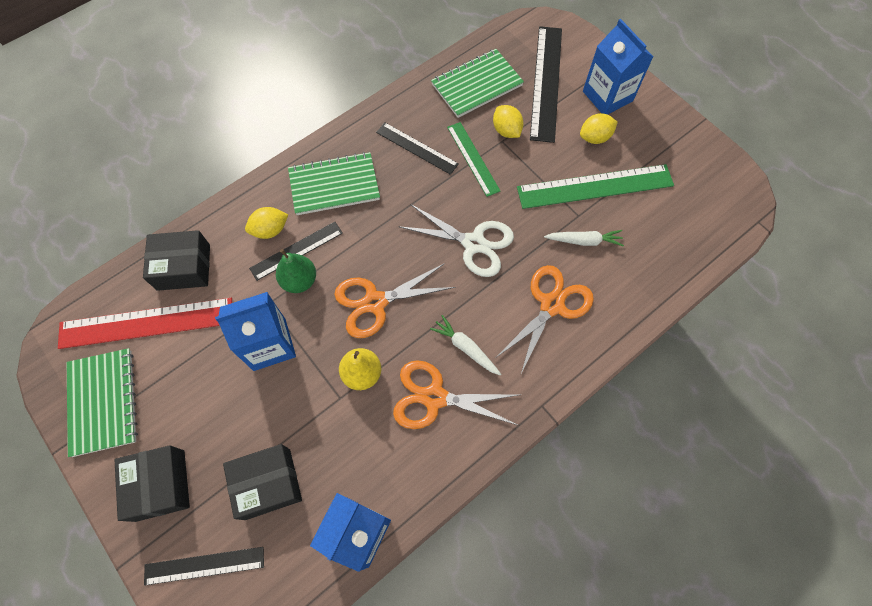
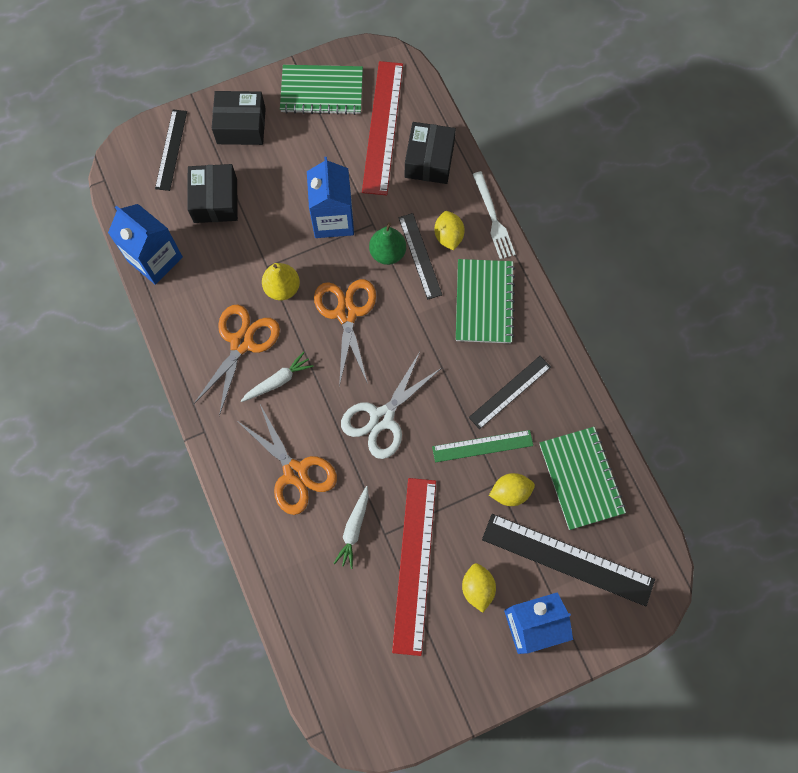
camera: 105 degrees right, 5 degrees up
(242, 196) = (493, 218): none -> white fork
(595, 186) = (414, 564): green ruler -> red ruler

